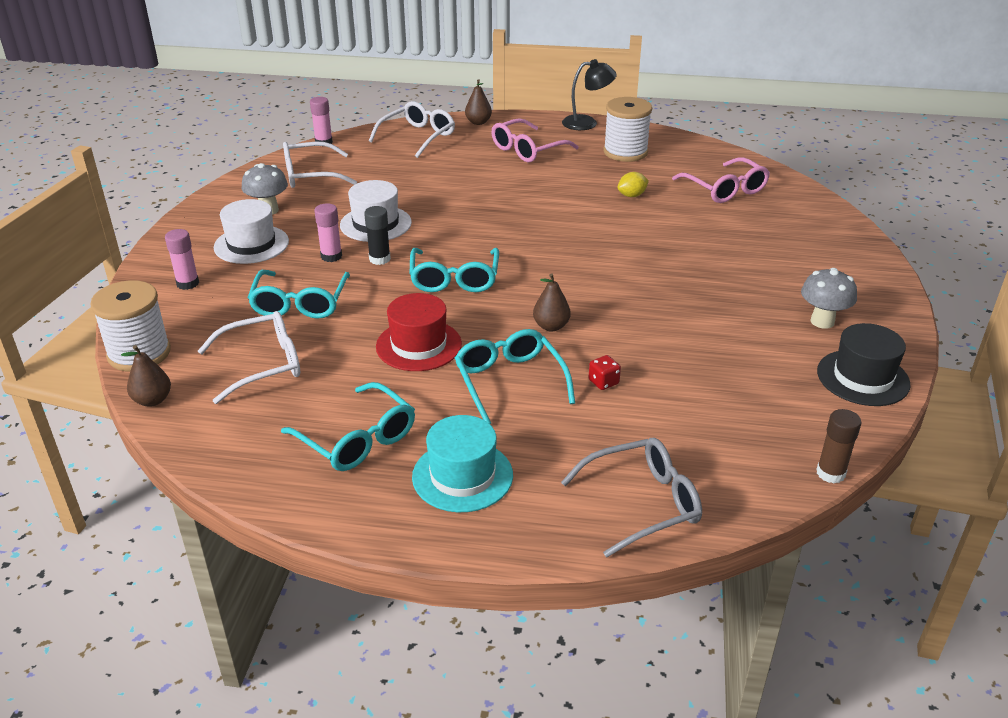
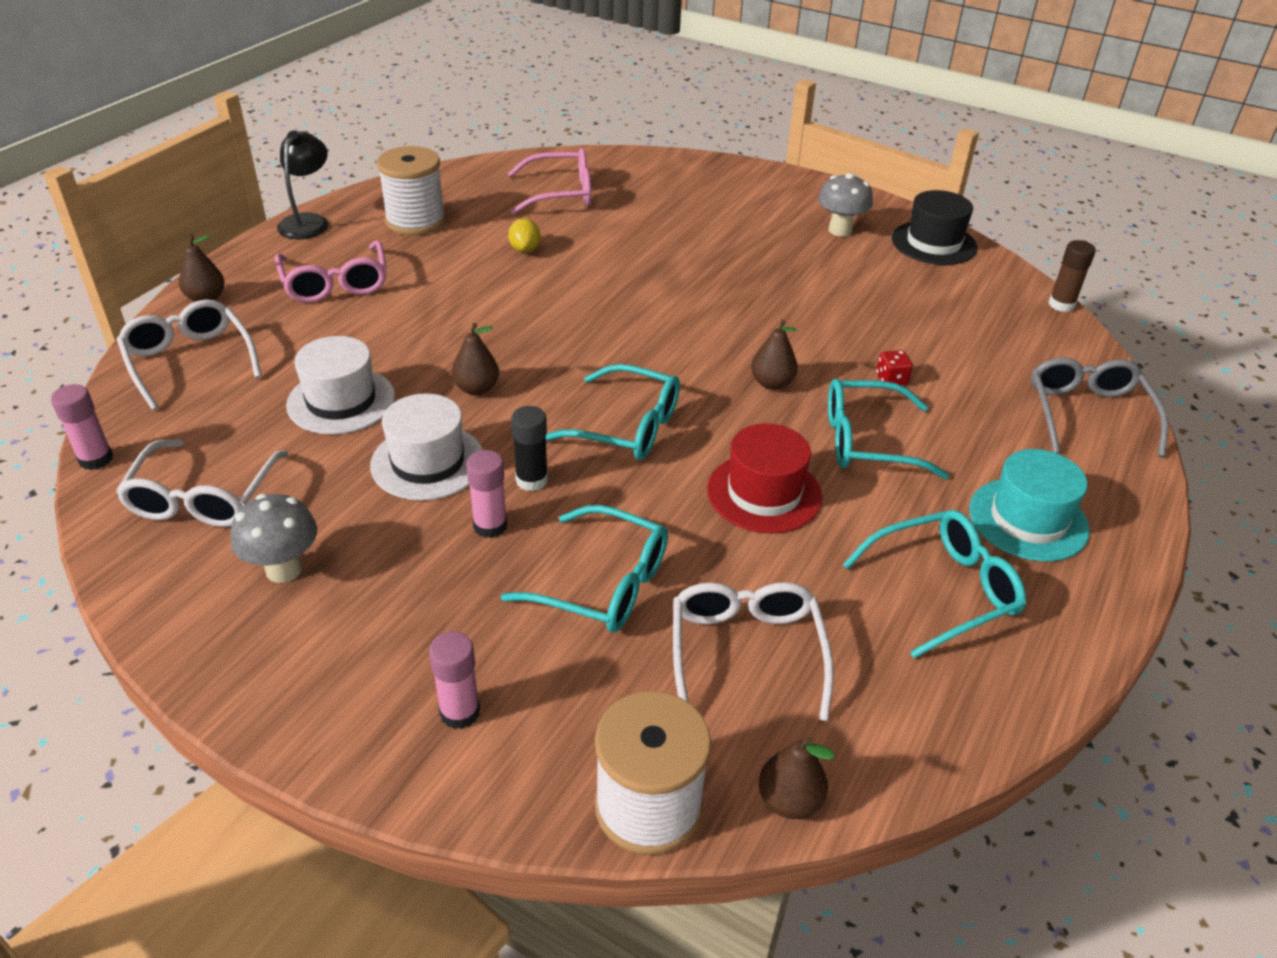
camera: 70 degrees left, 5 degrees up
(251, 244) = (385, 610): white hat -> white hat (341, 401)
(456, 220) = (477, 389): none -> brown pear

